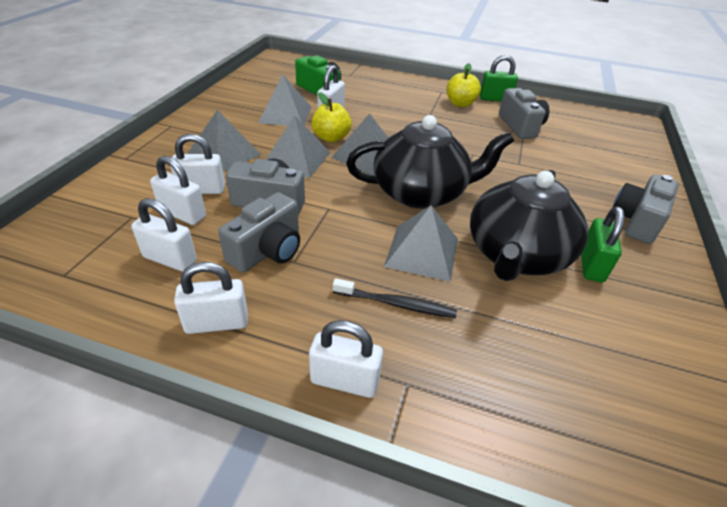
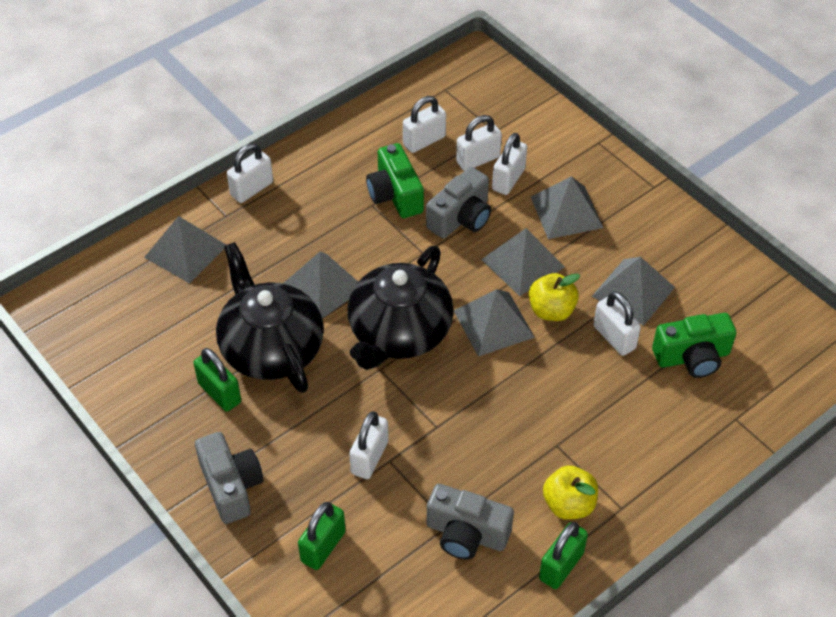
camera: 125 degrees right, 10 degrees up
(217, 323) = (342, 148): white padlock -> white padlock (369, 457)
(268, 250) = (395, 195): grey camera -> green camera
(396, 304) = (286, 242): black toothbrush -> none
(494, 392) = (185, 251): none -> grey pyramid
(603, 168) = (323, 546): none -> green padlock

